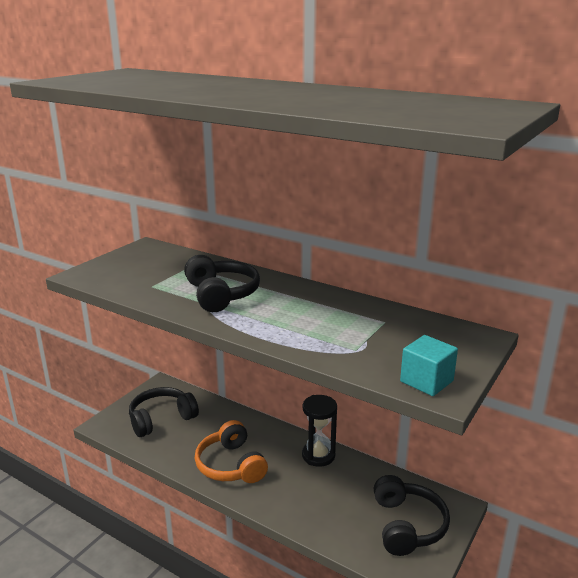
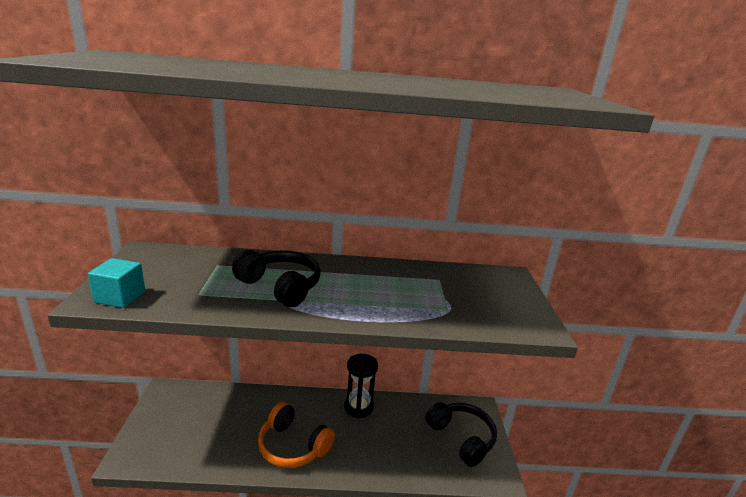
camera: 35 degrees left, 0 degrees up
(161, 419) = (190, 427): black headphones -> none
(426, 381) = (521, 321): turquoise cube -> turquoise cube (120, 297)

